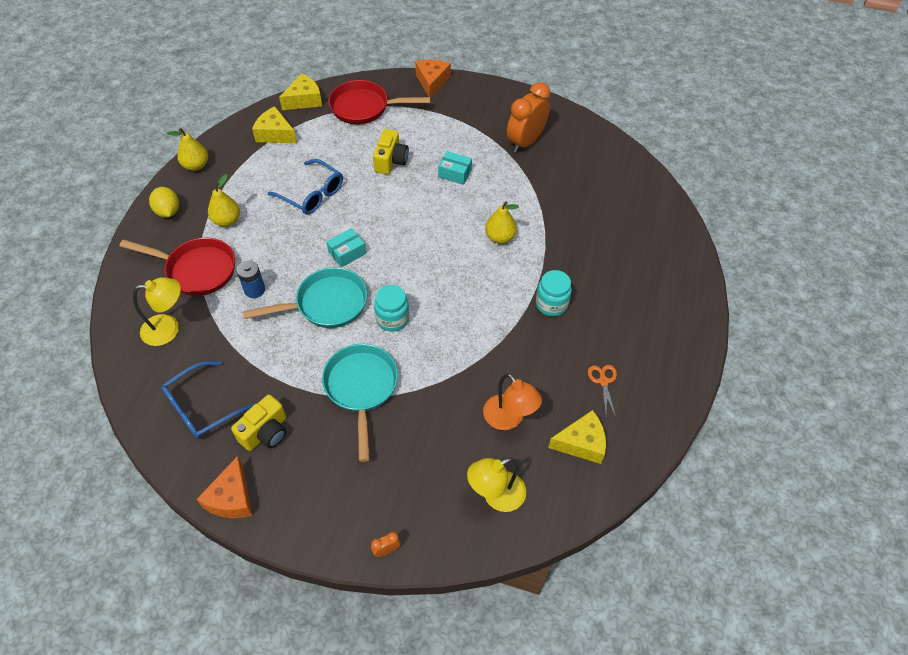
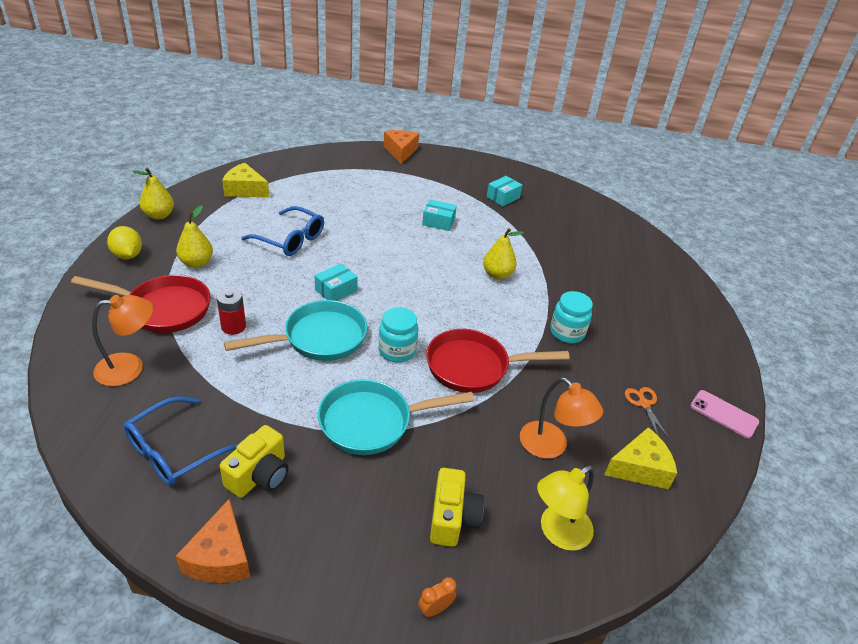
camera: 10 degrees left, 15 degrees down
(168, 328) = (130, 367): yellow lamp -> orange lamp
(254, 290) = (233, 326): blue battery -> red battery
(304, 100) = (273, 163): yellow cheese -> none
(361, 388) = (372, 422): turquoise pan -> turquoise pan turned 90 degrees counterclockwise
(364, 107) = (336, 170): red pan -> red pan (474, 367)
(391, 161) = (370, 212): yellow camera -> yellow camera (452, 518)
(525, 142) = (503, 197): orange clock -> turquoise box
(675, 395) = (724, 414): none -> pink phone

